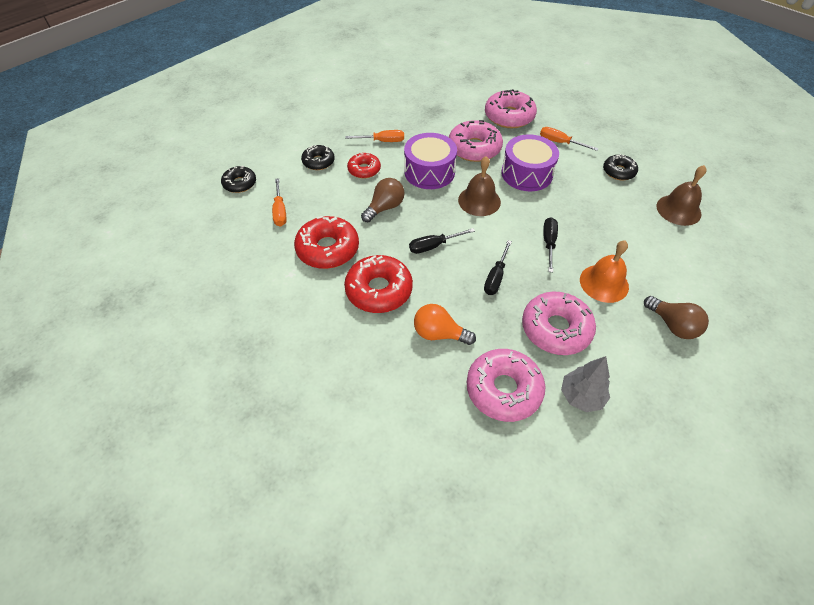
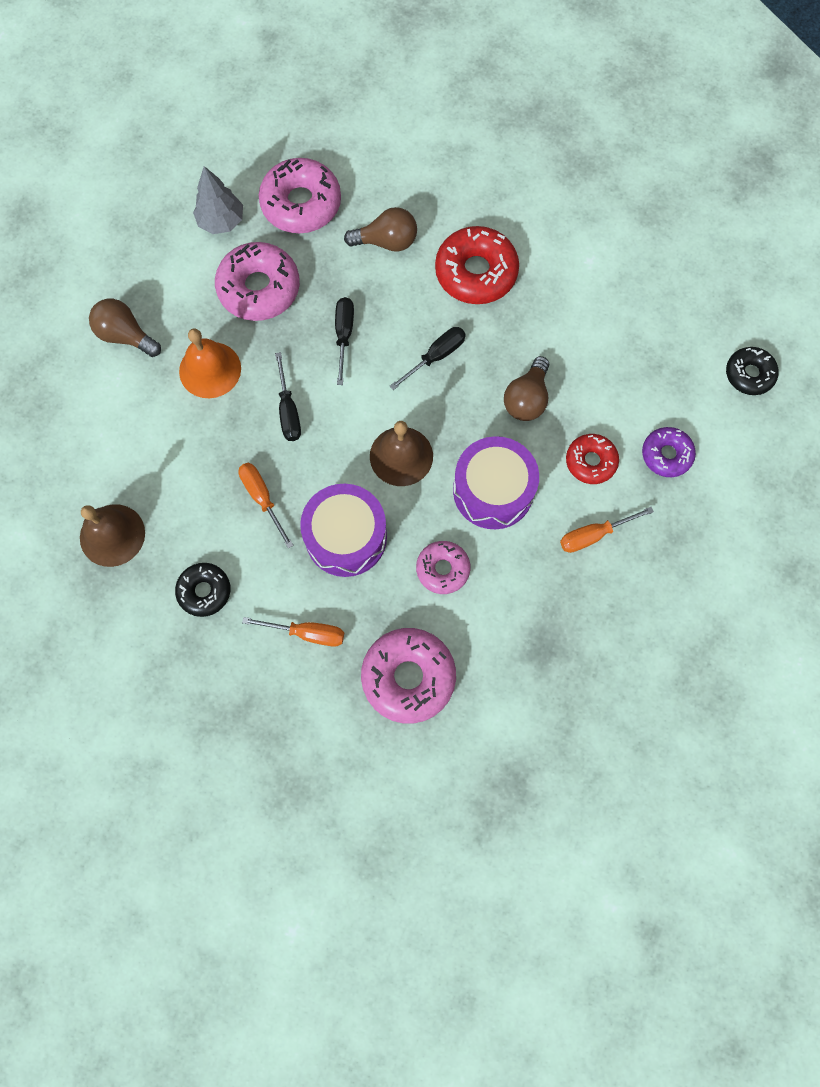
camera: 160 degrees right, 20 degrees up
(280, 211) = (662, 346): orange screwdriver -> orange screwdriver (262, 498)
(318, 162) = (666, 455): black donut -> purple donut
(328, 249) = (566, 308): red donut -> none
(439, 333) = (386, 242): orange light bulb -> brown light bulb
(474, 148) = (442, 569): pink donut -> pink donut, size x0.59

